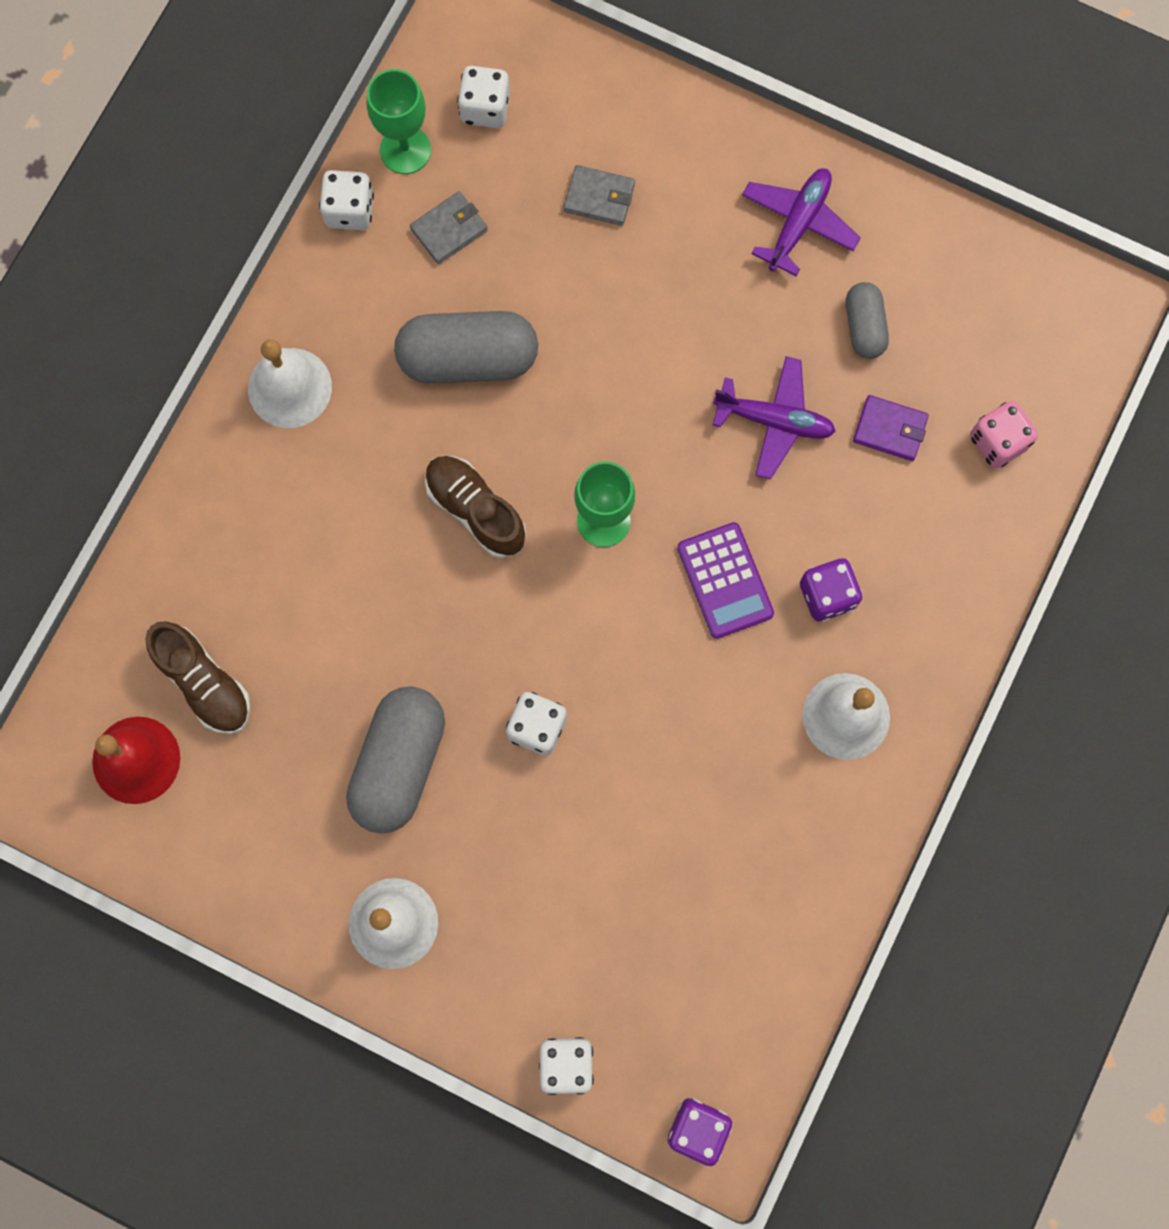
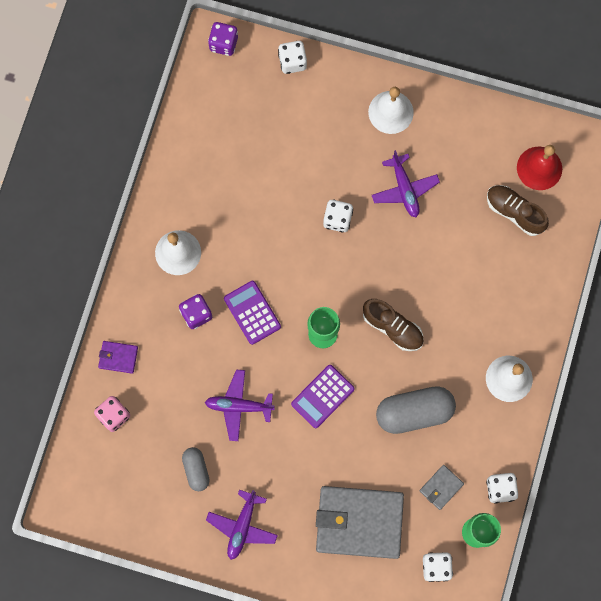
camera: 170 degrees right, 0 degrees up
(399, 763) = (404, 189): grey capsule -> purple plane
(599, 197) = (359, 522): grey wallet -> grey wallet, size x2.29
(623, 412) = (322, 396): none -> purple calculator
(890, 429) = (174, 412): purple wallet -> purple wallet (118, 357)

